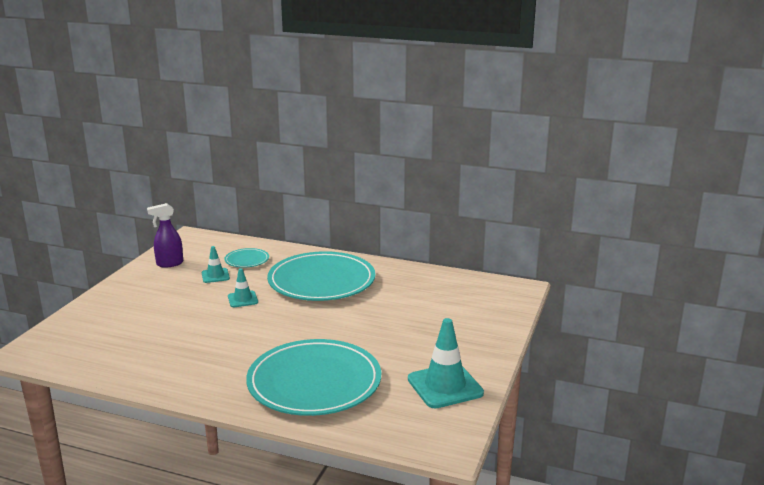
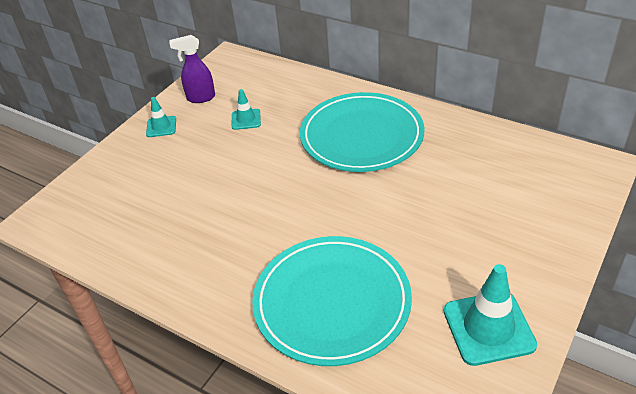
camera: 15 degrees right, 20 degrees up
(242, 299) = (270, 159): turquoise traffic cone -> turquoise traffic cone (161, 127)
(247, 260) = (283, 97): turquoise plate -> none

